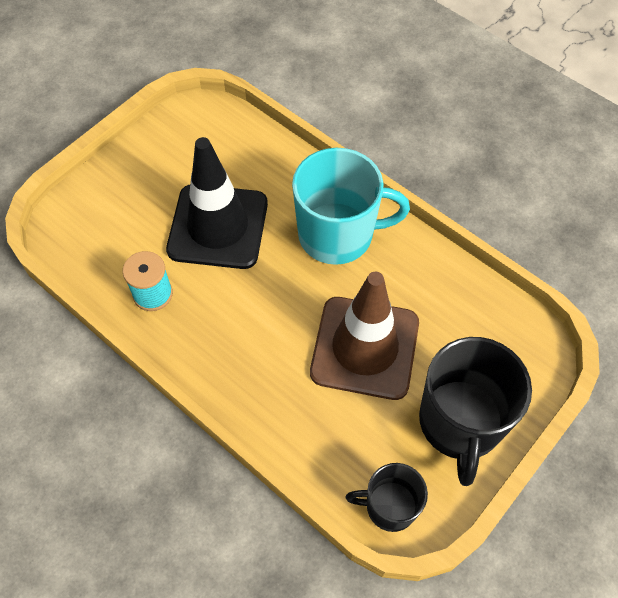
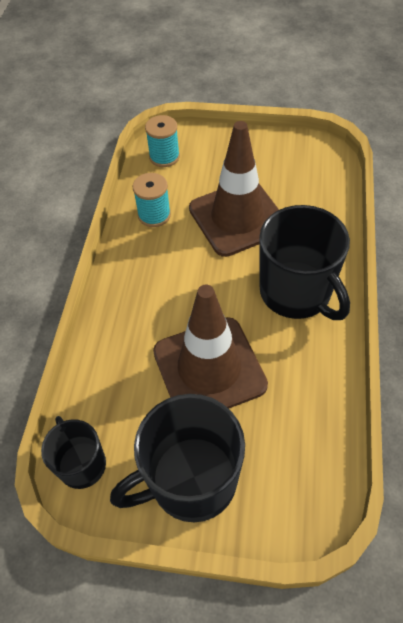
camera: 60 degrees right, 5 degrees down
(81, 241) = (164, 157): none -> turquoise spool
(218, 226) = (237, 218): black traffic cone -> brown traffic cone
(337, 234) = (296, 292): turquoise mug -> black mug

